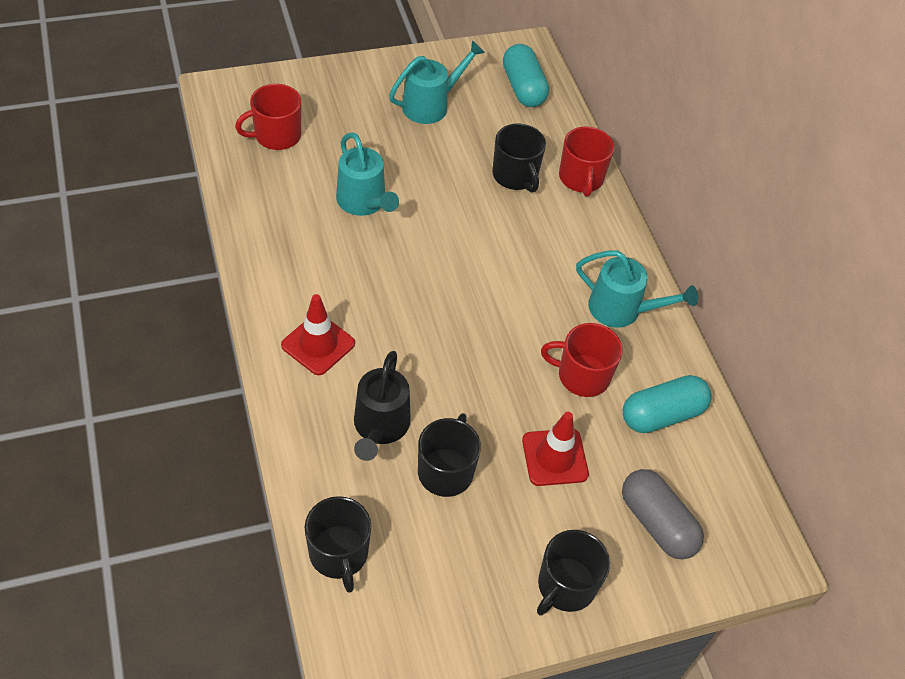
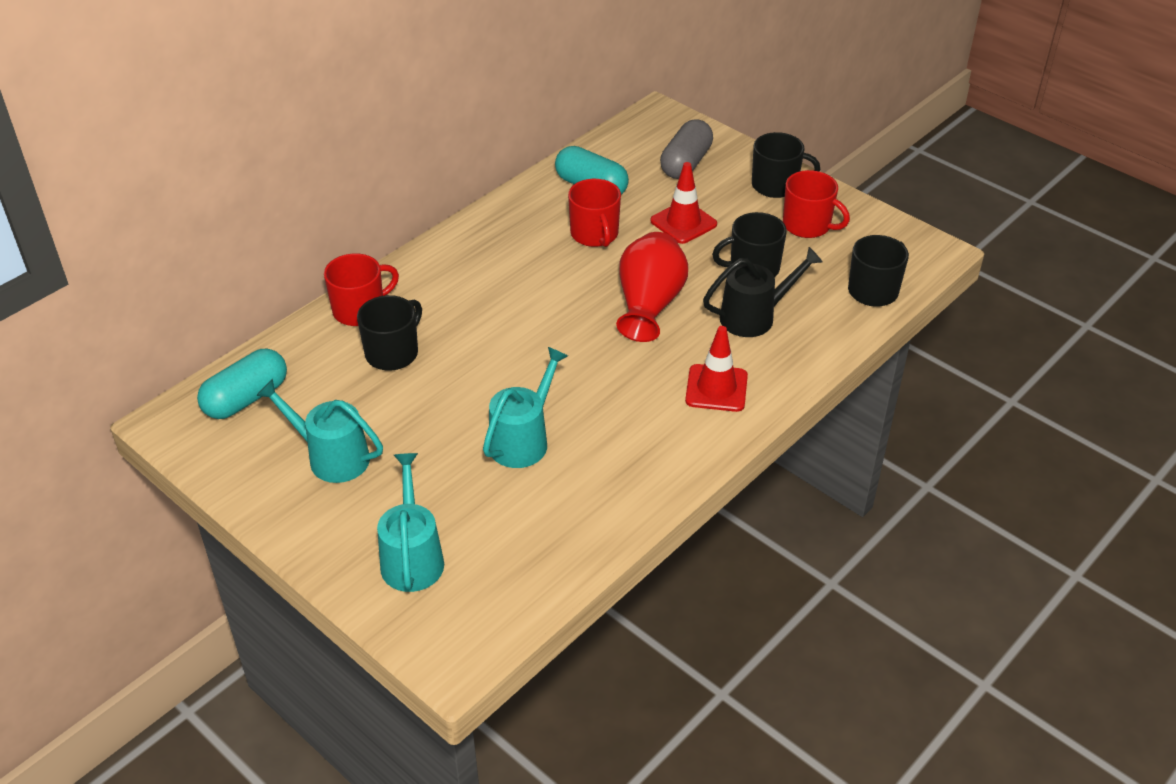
camera: 115 degrees left, 10 degrees down
(276, 135) = (485, 558): red mug -> red mug (808, 225)
(453, 359) = (649, 305): none -> red vase
(622, 310) = (505, 235): turquoise watering can -> turquoise watering can (412, 557)

